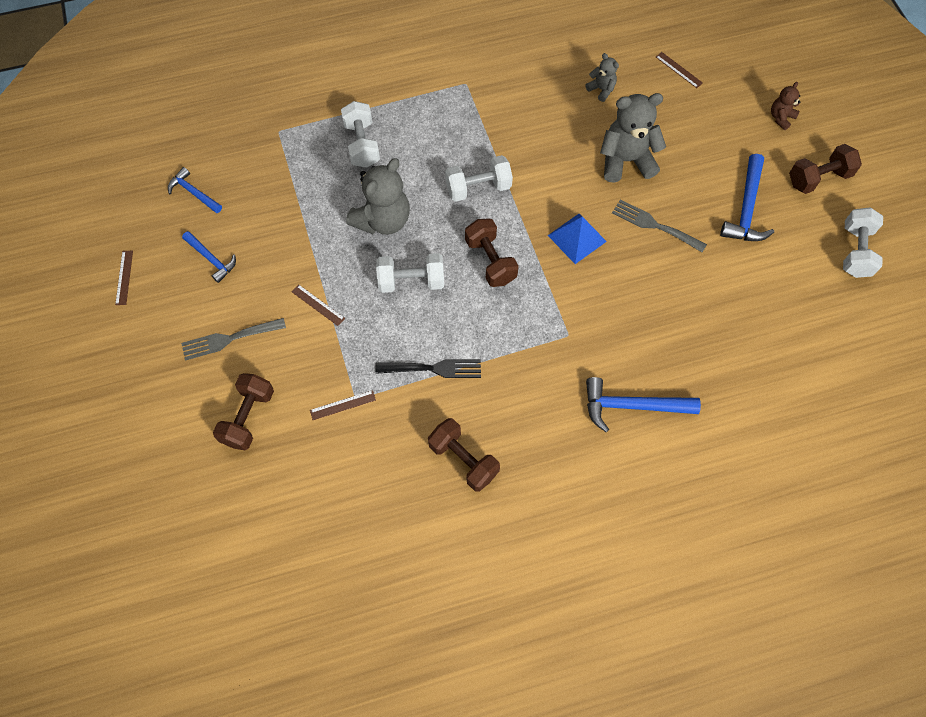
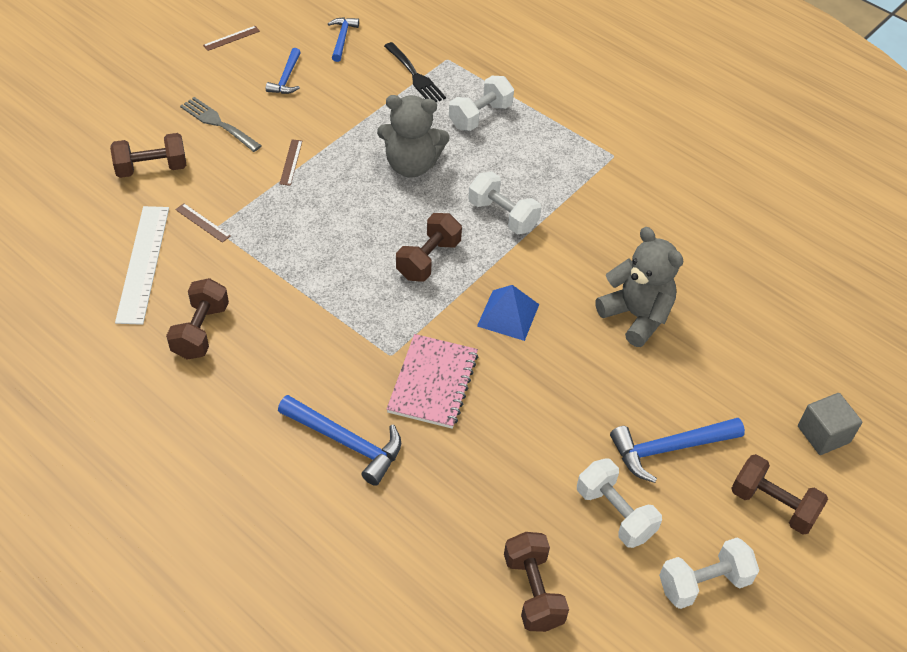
camera: 55 degrees right, 15 degrees down
(359, 472) = (143, 263): none -> white ruler
(411, 281) = (362, 213): white dumbbell -> white dumbbell (615, 513)
(434, 368) = (282, 269): black fork -> black fork (415, 76)
(601, 89) = (706, 260): grey teddy bear -> none
(611, 320) = (433, 383): none -> pink notebook
(632, 406) = (346, 442): blue hammer -> blue hammer turned 150 degrees clockwise
(654, 225) = (577, 373): grey fork -> none
(678, 70) = (796, 314): brown ruler -> none
(781, 118) = (823, 434): brown teddy bear -> grey cube
(815, 352) = (533, 591): none -> brown dumbbell

